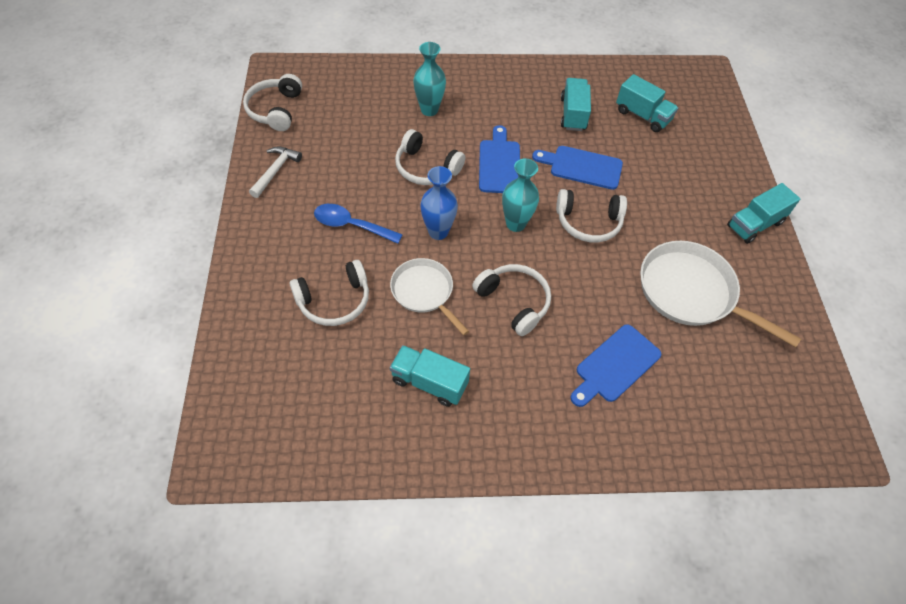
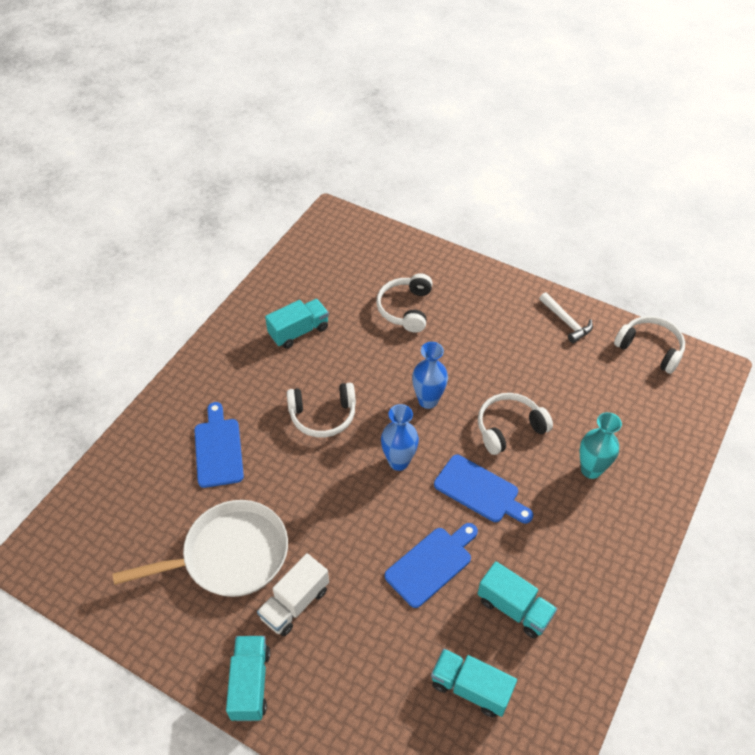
camera: 125 degrees right, 5 degrees down
(351, 225) = (473, 347): blue spoon -> none
(424, 292) = (374, 363): white pan -> none
(515, 224) = (398, 462): turquoise vase -> blue vase
(588, 222) = (360, 522): white headphones -> none
(642, 116) = (470, 688): turquoise truck -> turquoise truck turned 45 degrees clockwise
(683, 229) = (295, 603): none -> white truck

